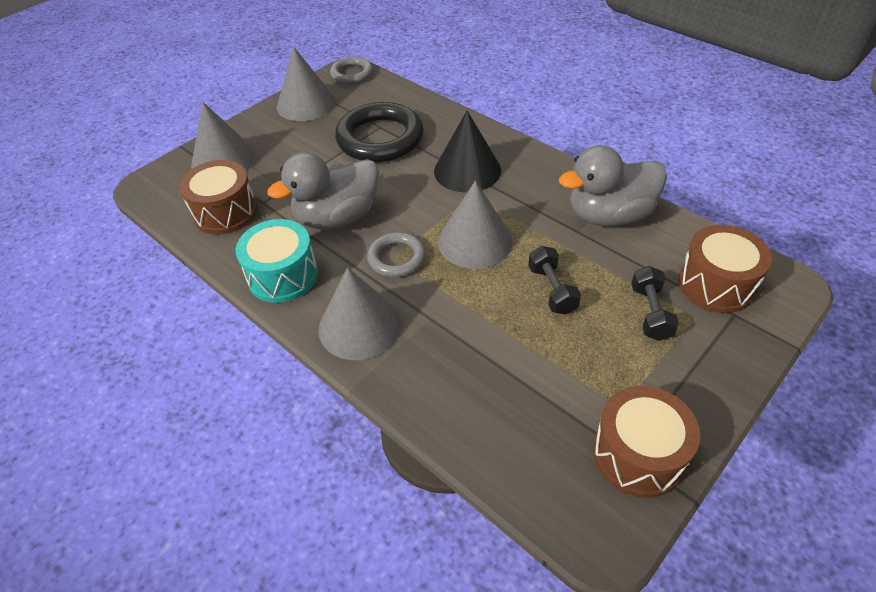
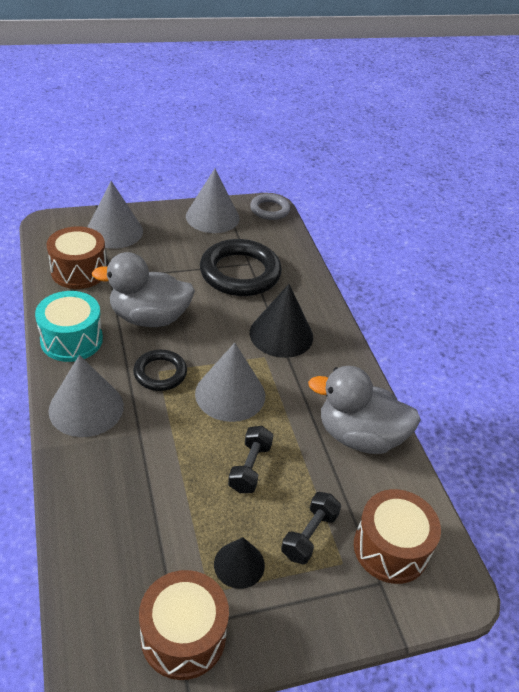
camera: 25 degrees right, 5 degrees down
(396, 258) = (160, 373): grey ring -> black ring
(622, 370) = (239, 564): none -> black cone

